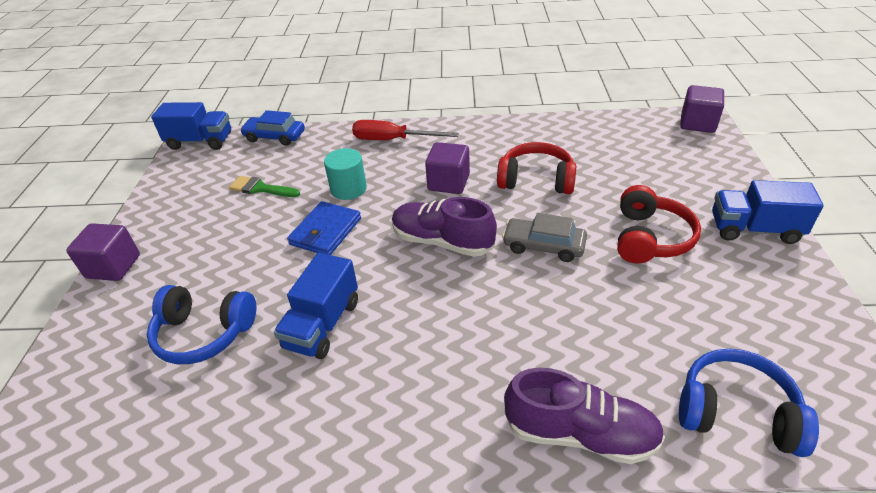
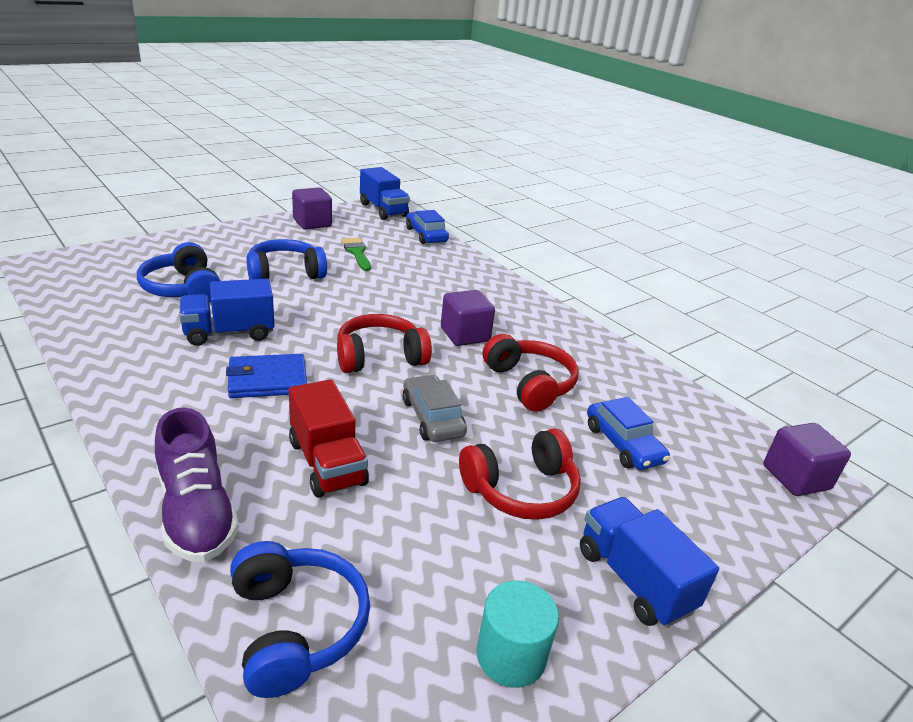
camera: 45 degrees right, 10 degrees down
(113, 266) = (220, 232): purple cube -> purple cube (312, 223)
(251, 248) = (285, 273): none -> blue headphones
(325, 231) = (335, 297): blue wallet -> blue wallet (267, 380)
(348, 189) = (399, 289): turquoise cylinder -> turquoise cylinder (511, 655)
(392, 140) = (490, 287): red screwdriver -> none
(442, 241) = (380, 357): purple shoe -> red headphones
(563, 327) = (327, 463): none -> red truck
(629, 171) = (623, 444): none -> blue car

